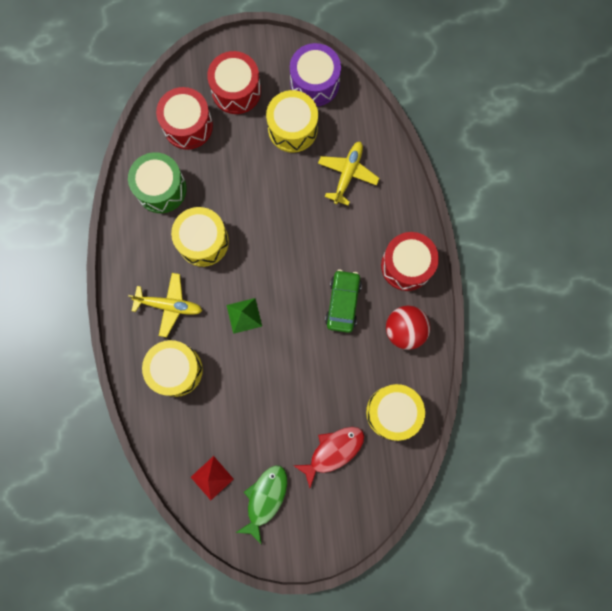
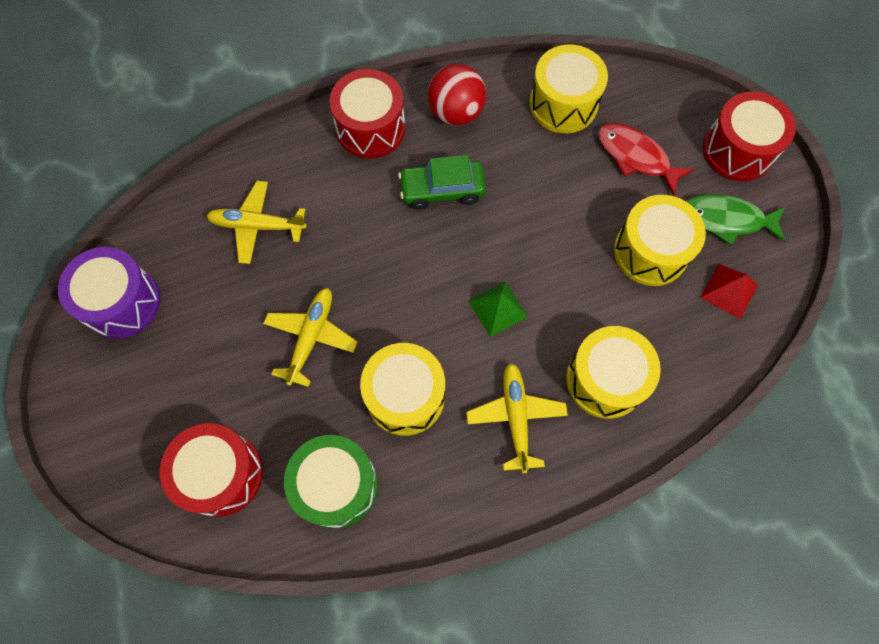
camera: 105 degrees left, 10 degrees down
(236, 91) = (150, 414): red drum -> red drum (737, 150)
(258, 192) = (311, 337): none -> yellow plane
(292, 128) = (200, 315): yellow drum -> yellow drum (650, 251)

